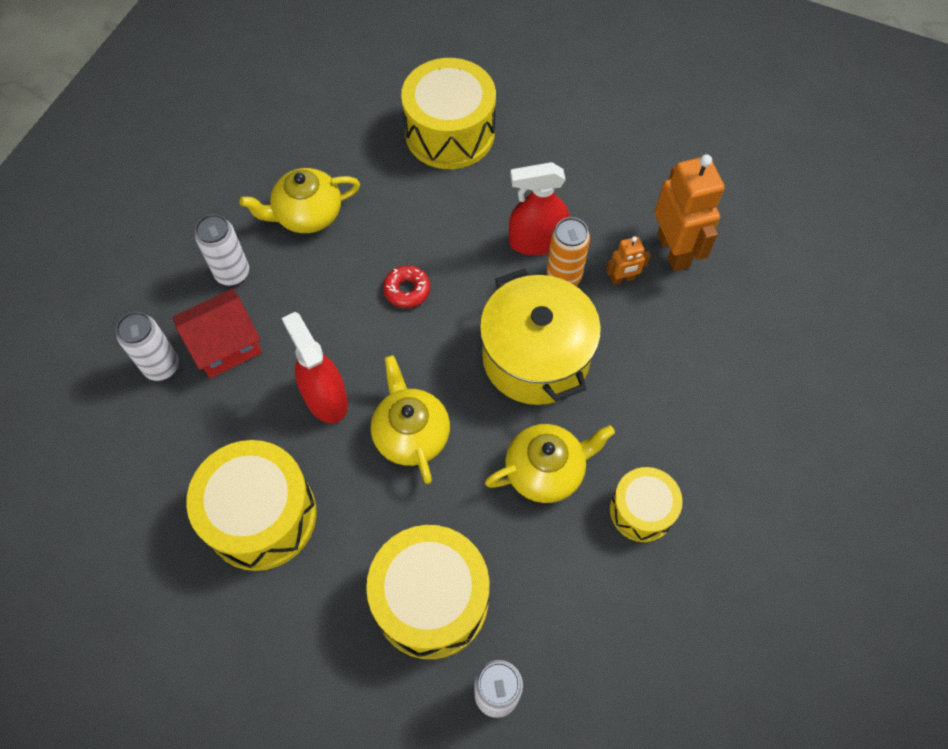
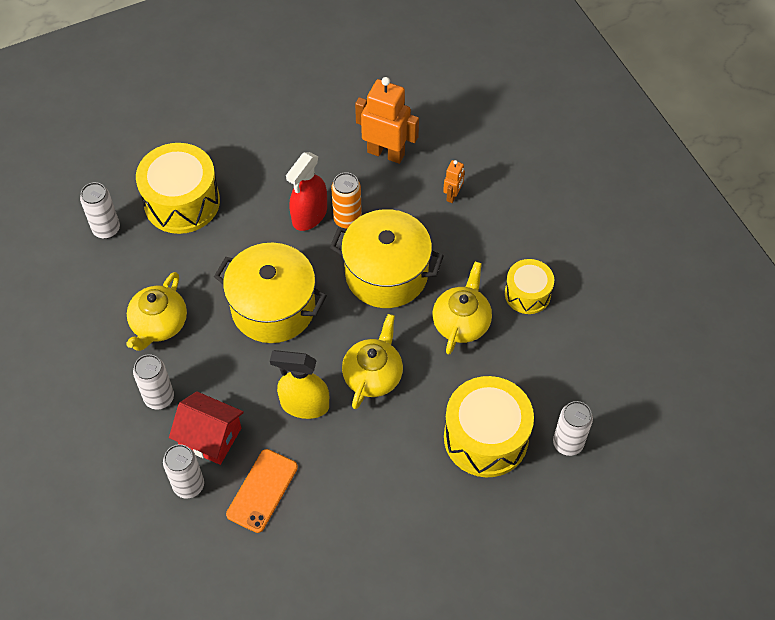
camera: 50 degrees left, 5 degrees down
(204, 432) = (262, 490): none -> orange phone
(225, 345) = (210, 437): red house -> red house turned 75 degrees counterclockwise
(261, 516) = (351, 494): yellow drum -> none
(325, 398) = (304, 405): red spray bottle -> yellow spray bottle
(367, 102) = (106, 229): none -> white can
(407, 290) = (273, 308): red donut -> yellow pot
(411, 433) = (373, 375): yellow teapot -> yellow teapot turned 90 degrees clockwise
(622, 279) = (379, 192): orange robot -> orange robot (453, 195)

